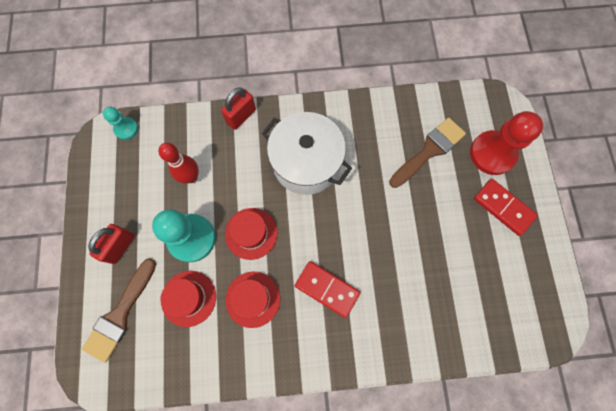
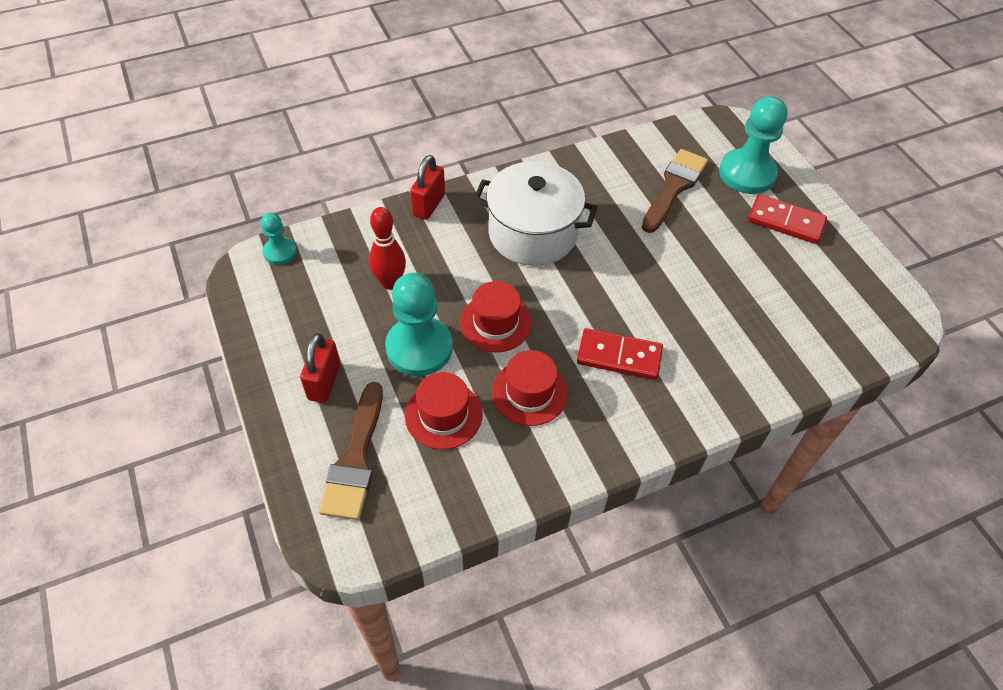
camera: 20 degrees left, 20 degrees down
(492, 153) = (747, 173): red pawn -> turquoise pawn

